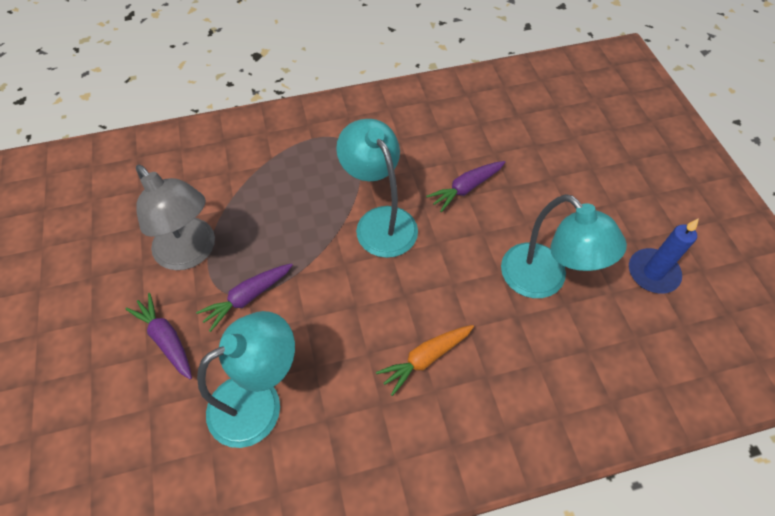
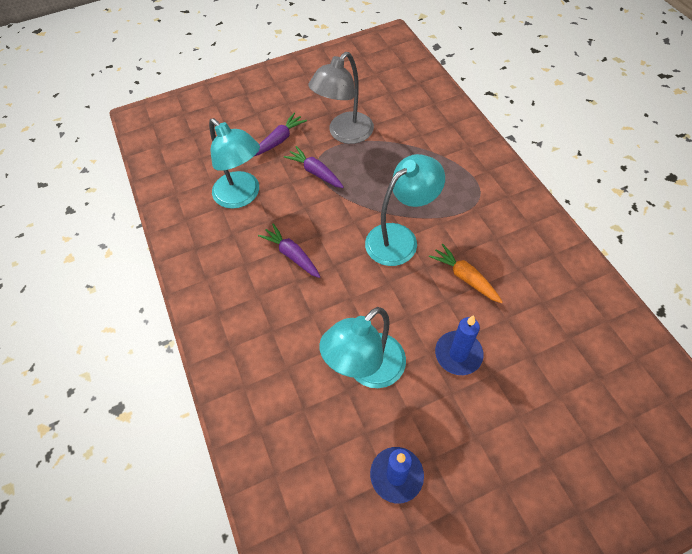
camera: 85 degrees right, 0 degrees up
(425, 358) = (282, 287): orange carrot -> orange carrot (465, 277)
(466, 188) = (454, 298): purple carrot -> purple carrot (292, 255)
(530, 198) = (458, 354): none -> blue candle

